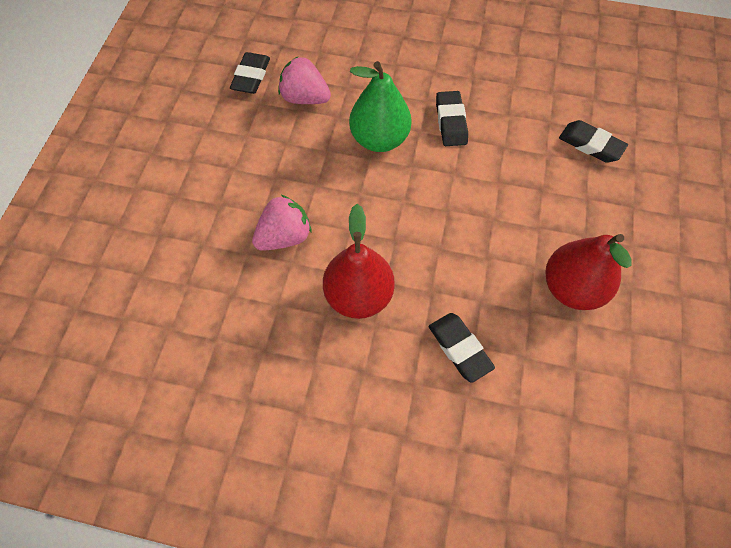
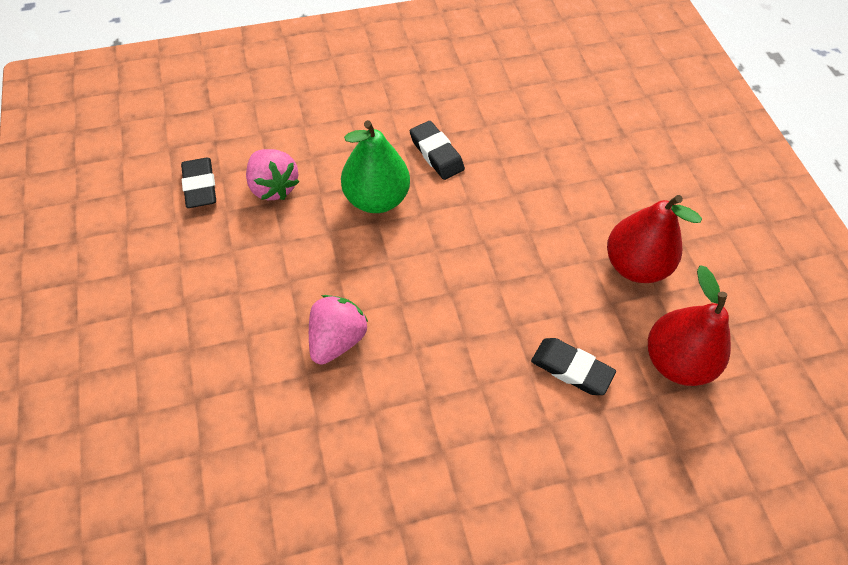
camera: 30 degrees left, 5 degrees down
(305, 98) = (273, 187): pink strawberry -> pink strawberry turned 120 degrees counterclockwise
(359, 295) = (447, 363): red pear -> red pear (676, 361)
(590, 145) = (575, 126): black eraser -> none

